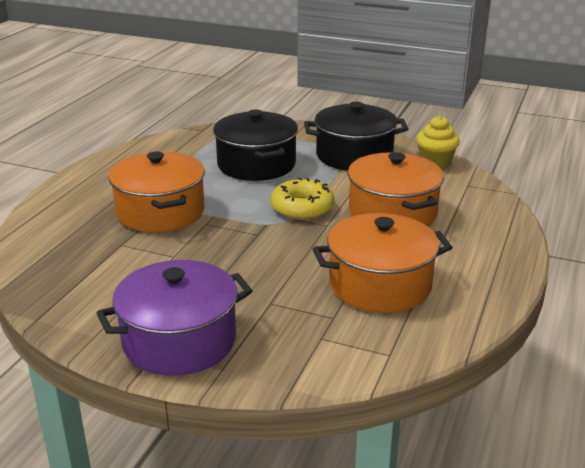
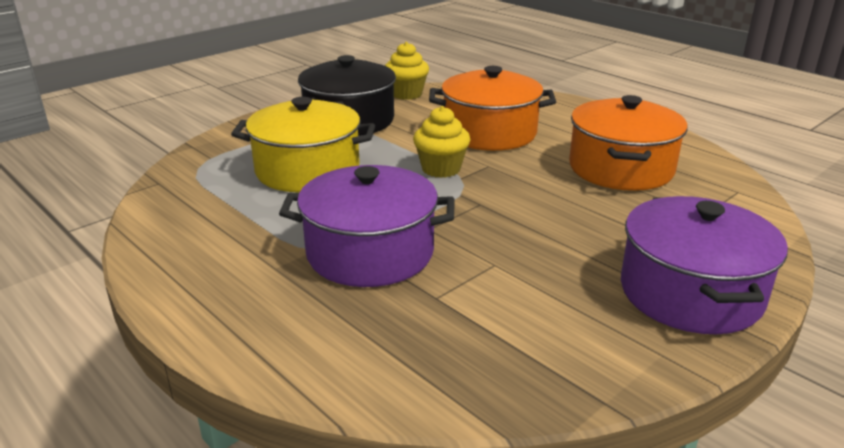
camera: 65 degrees left, 0 degrees up
(160, 212) = (370, 253): orange pot -> purple pot
(256, 165) = (307, 170): black pot -> yellow pot
(302, 208) = (441, 169): yellow donut -> yellow cupcake

